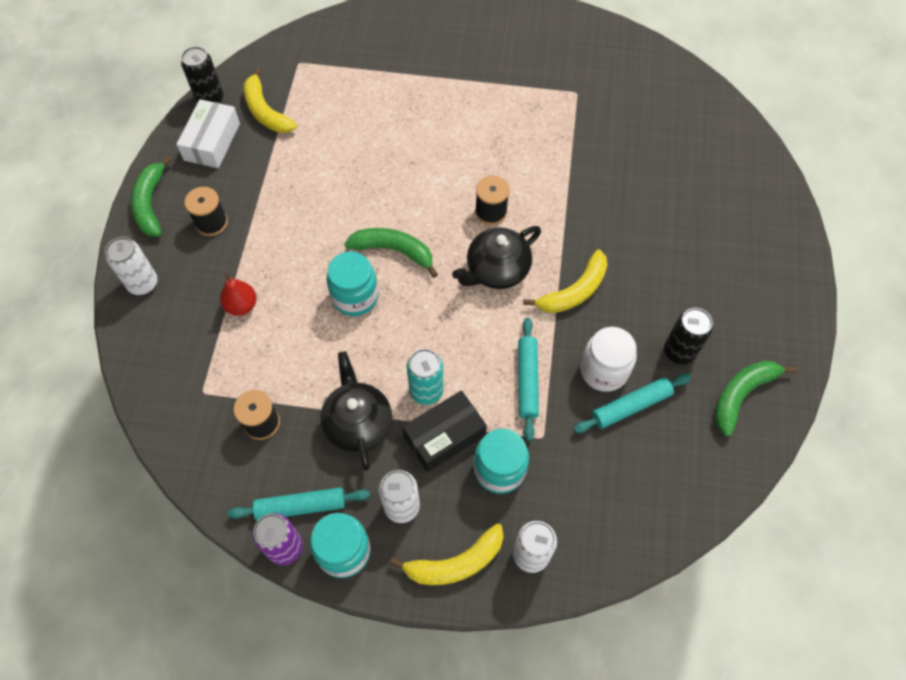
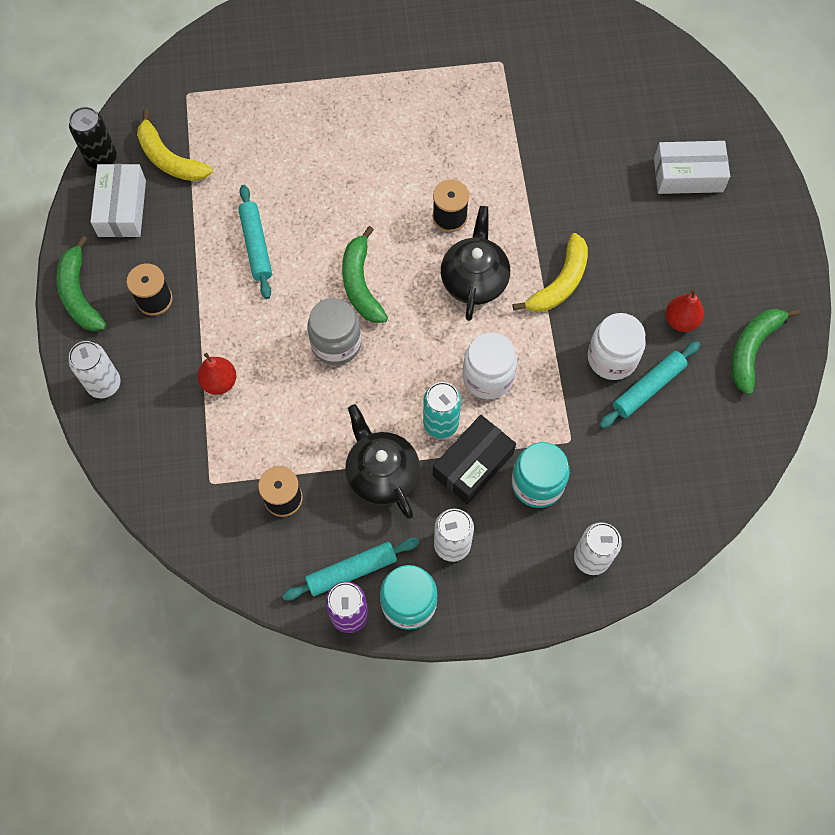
camera: 15 degrees left, 5 degrees up
(355, 297) = (336, 343): turquoise jar -> grey jar
(393, 251) = (361, 284): green banana -> green banana turned 105 degrees counterclockwise
(456, 563) = (521, 585): yellow banana -> none
(482, 359) = (488, 377): none -> white jar
(496, 270) = (474, 279): black teapot -> black teapot turned 150 degrees clockwise
(527, 381) = (539, 388): turquoise rolling pin -> turquoise rolling pin (256, 245)
(679, 352) = (681, 320): black can -> red pear
(720, 223) = (688, 175): none -> white box

